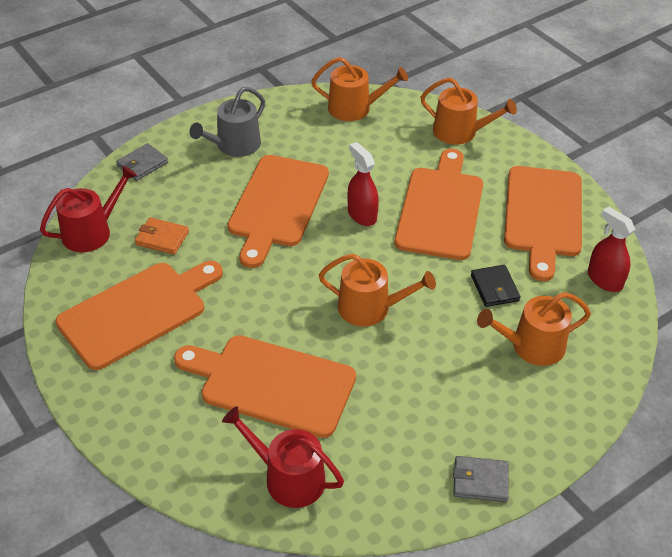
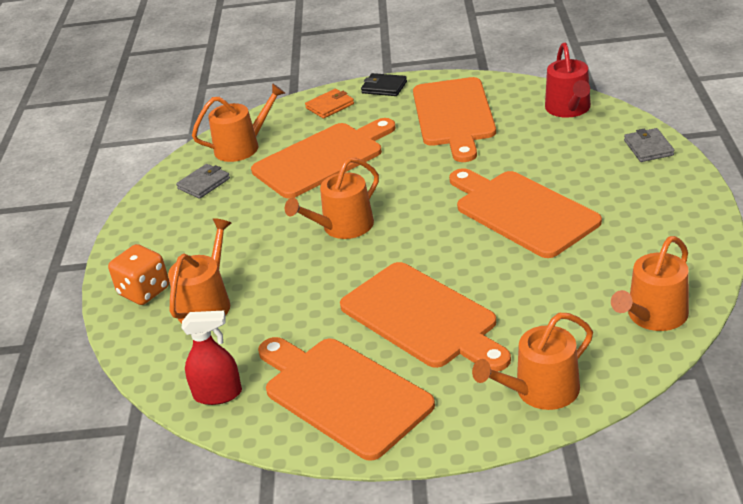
camera: 130 degrees right, 10 degrees down
(162, 238) = (530, 140): orange wallet -> orange wallet (330, 106)
(234, 146) = (640, 208): grey watering can -> none
(288, 477) = (242, 147): red watering can -> orange watering can
(362, 215) = (462, 260): red spray bottle -> none
(480, 481) = (140, 225): grey wallet -> grey wallet (204, 183)
(494, 288) = (288, 310): black wallet -> black wallet (384, 87)
(557, 404) = (144, 291): none -> orange dice

